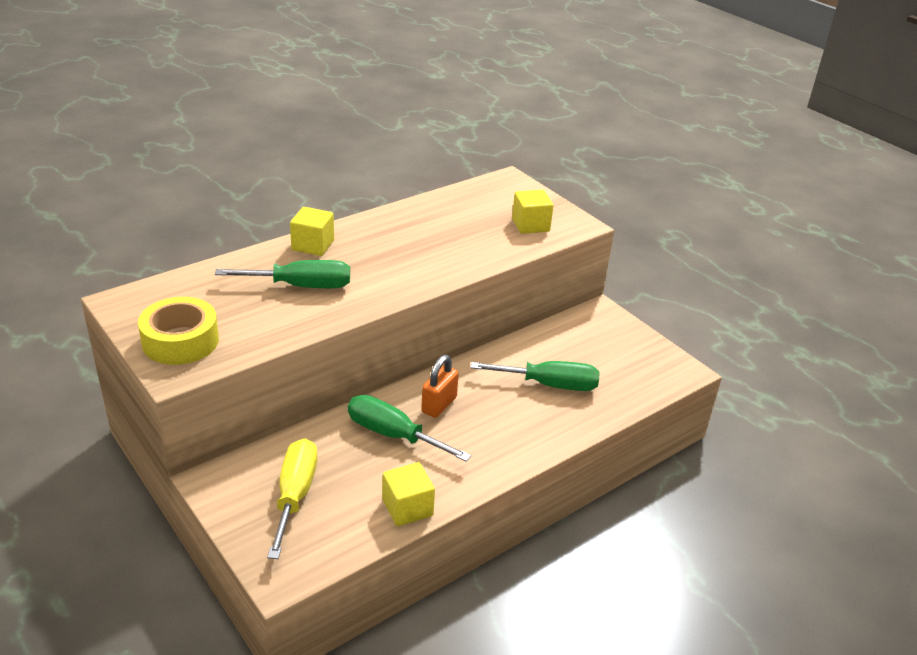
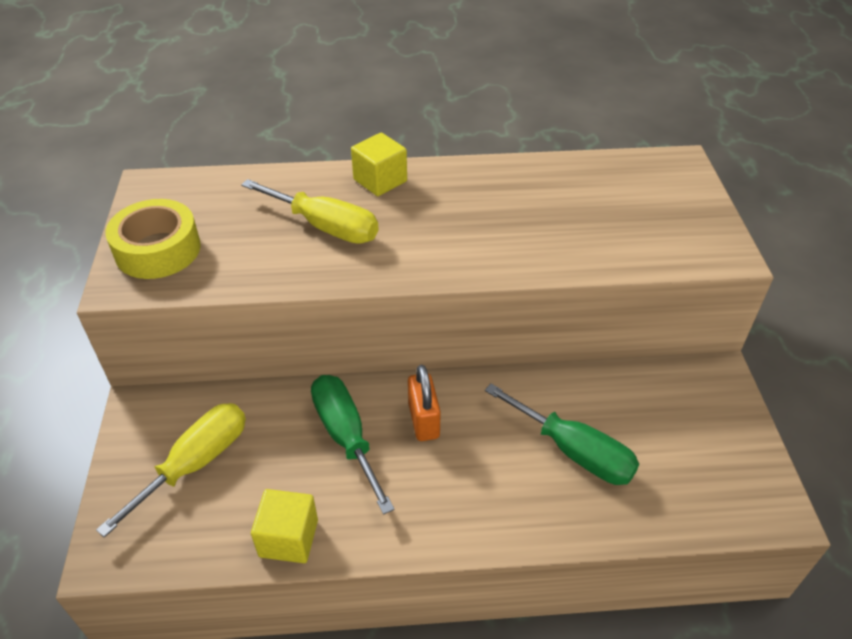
camera: 35 degrees right, 10 degrees up
(301, 286) = (325, 227): green screwdriver -> yellow screwdriver
(439, 405) = (423, 420): orange padlock -> orange padlock turned 75 degrees counterclockwise
(530, 225) = (658, 234): yellow cube -> none

